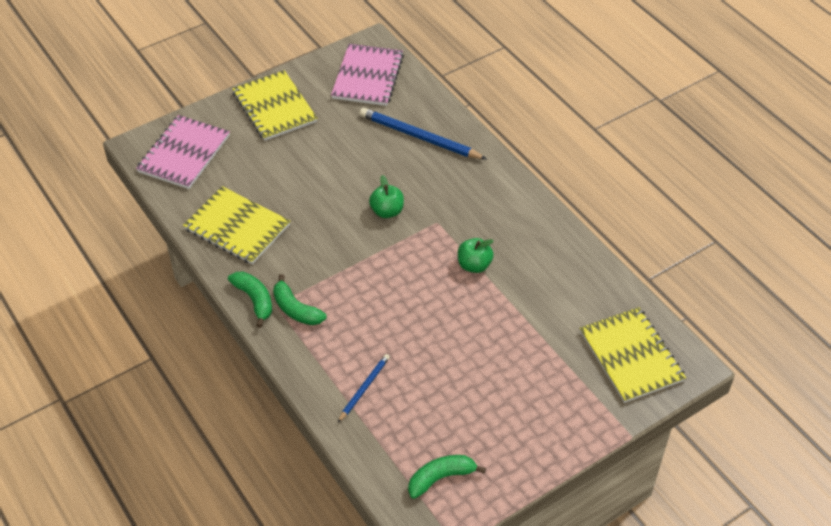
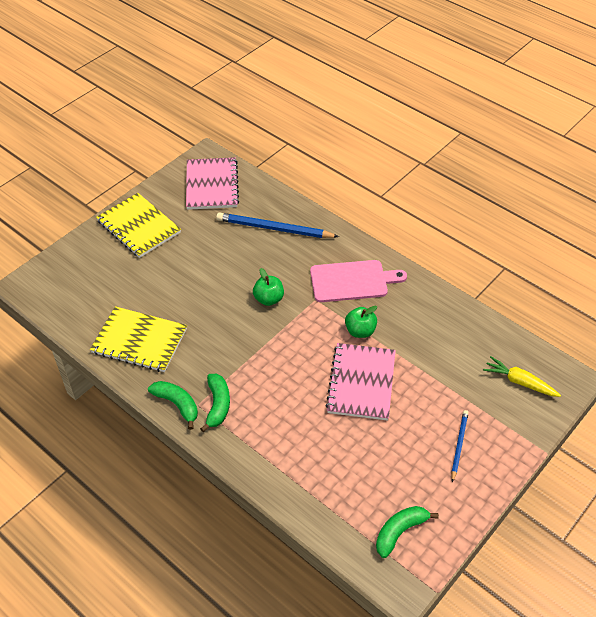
camera: 15 degrees left, 0 degrees up
(184, 154) = (69, 284): pink notebook -> pink notebook (361, 383)
(296, 309) = (217, 405): green banana -> green banana turned 120 degrees counterclockwise
(364, 388) = (303, 464): blue pencil -> blue pencil (459, 445)
(485, 210) = (352, 281): none -> pink cutting board
(631, 356) = (520, 382): yellow notebook -> yellow carrot

